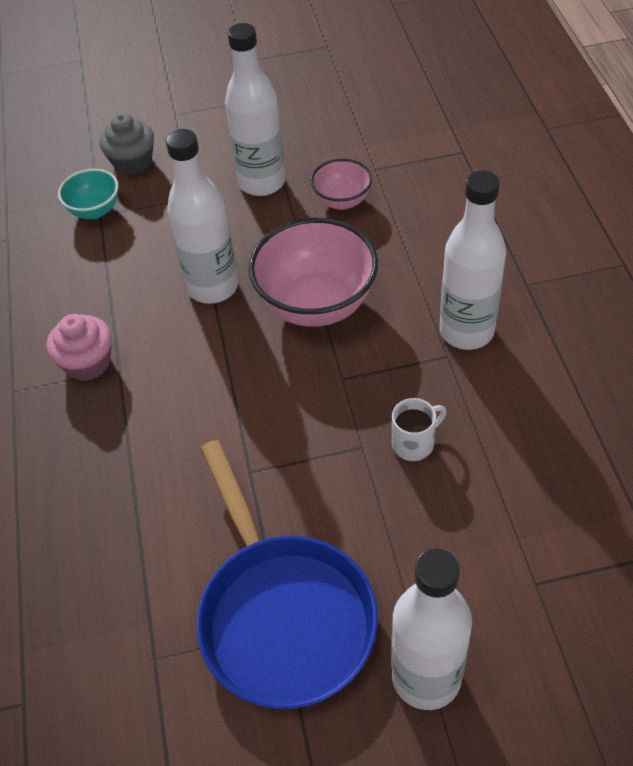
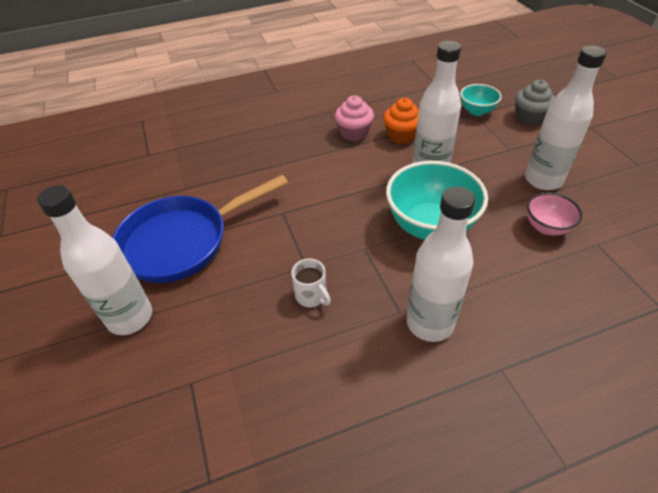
camera: 80 degrees right, 5 degrees down
(118, 305) = (401, 135): none -> orange cupcake
(316, 304) = (430, 226): pink bowl -> turquoise bowl

